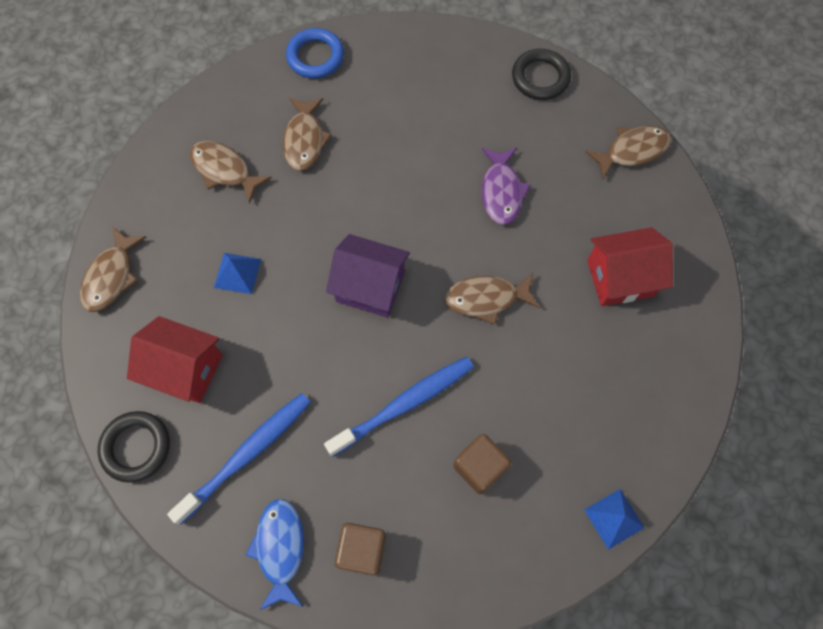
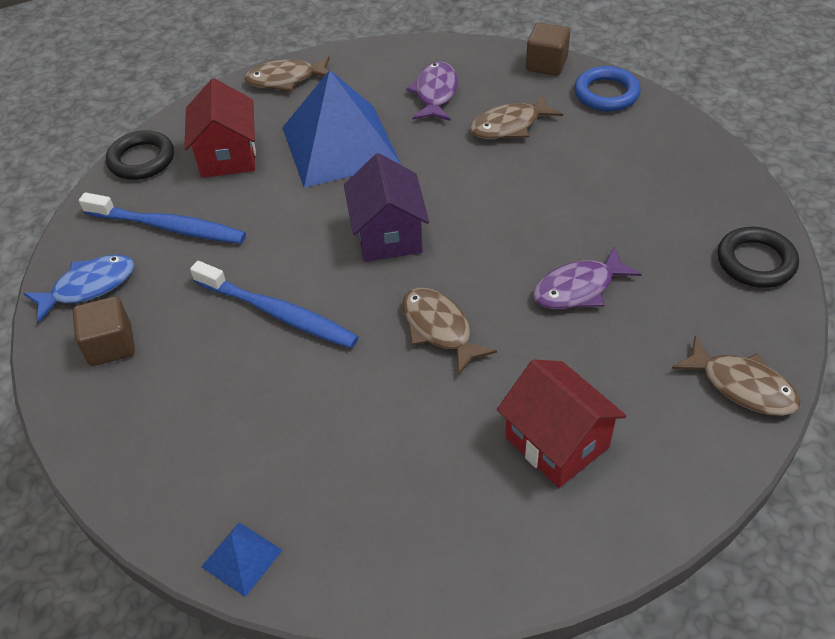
camera: 65 degrees right, 20 degrees down
(224, 170) = (435, 93): brown fish -> purple fish
(237, 273) = (340, 145): blue pyramid -> blue pyramid, size x2.42
(479, 467) = (241, 403): brown cube -> brown cube (546, 64)

